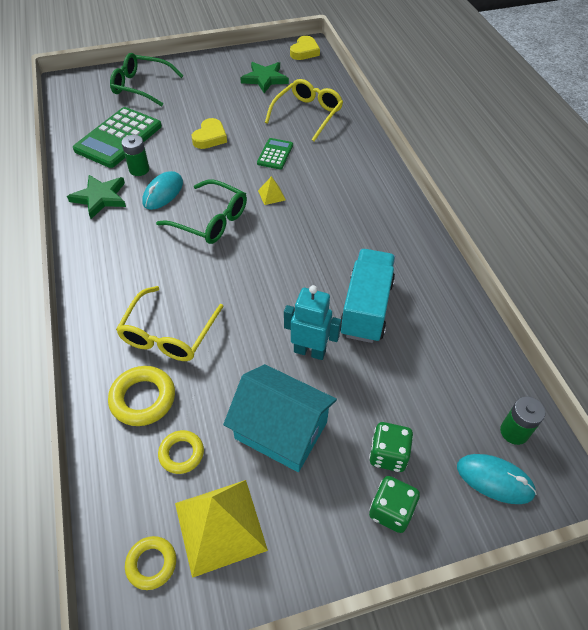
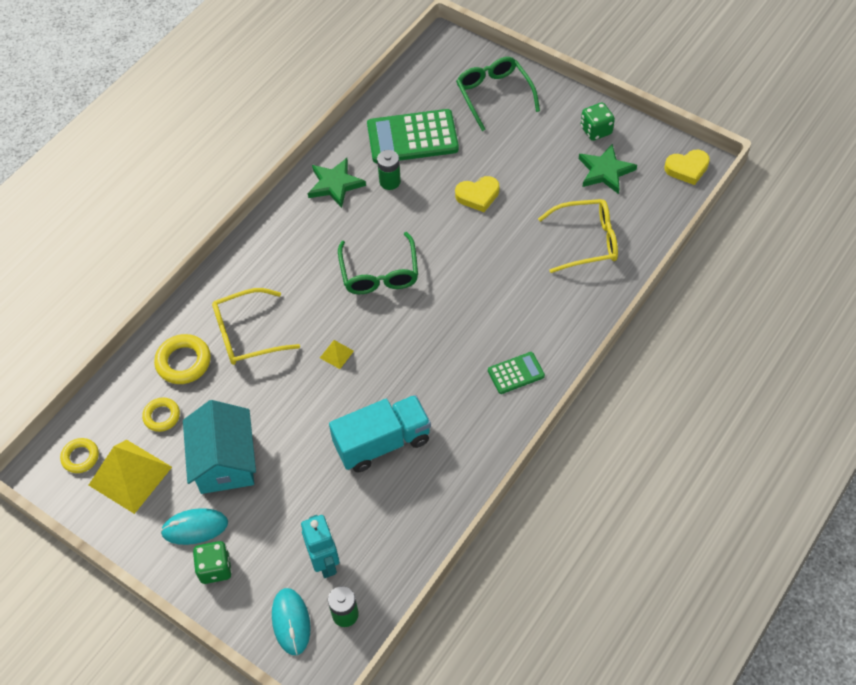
camera: 55 degrees right, 5 degrees up
(163, 193) = (379, 218): turquoise mouse -> turquoise mouse (195, 528)
(271, 195) = (449, 292): yellow pyramid -> yellow pyramid (336, 354)
(275, 154) = (504, 257): green calculator -> green calculator (516, 373)
(309, 351) = (307, 432): turquoise robot -> turquoise robot (325, 563)
(388, 455) = (258, 540): green dice -> green dice (596, 130)

